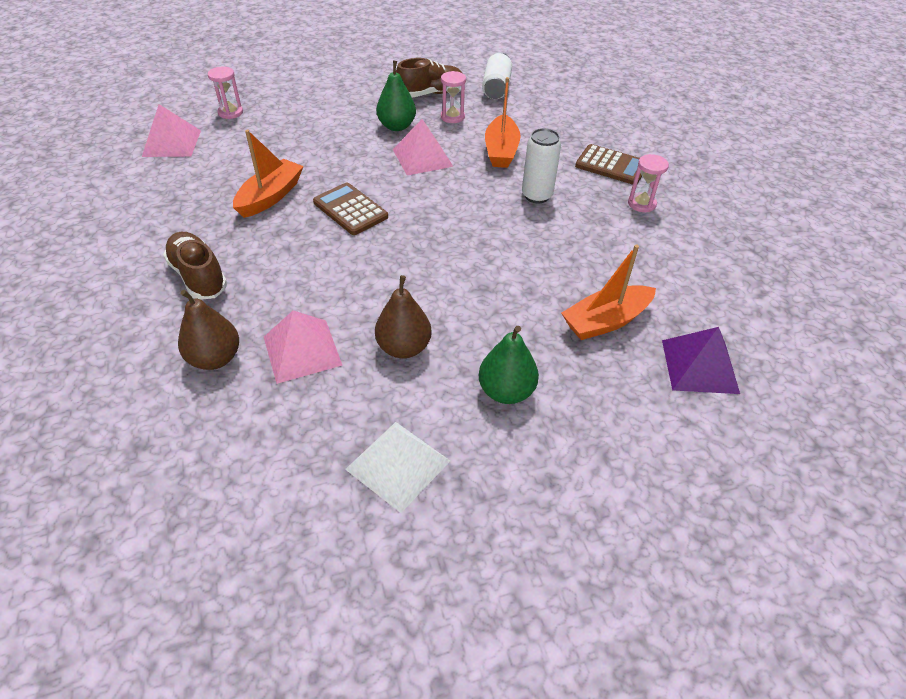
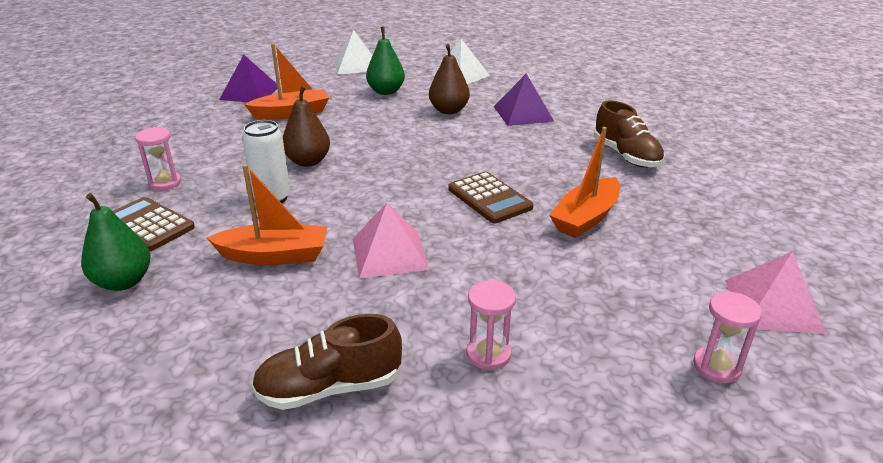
camera: 170 degrees left, 15 degrees down
(215, 358) = (585, 114): brown pear -> brown pear (308, 161)
(302, 350) = (523, 113): pink pyramid -> purple pyramid
(397, 126) = (414, 310): green pear -> green pear (123, 282)
(452, 117) = (314, 323): pink hourglass -> pink hourglass (488, 354)
(496, 88) = (188, 395): white can -> none
(501, 151) = (275, 256): orange boat -> orange boat turned 75 degrees clockwise
(595, 484) = (356, 65): none -> white pyramid

